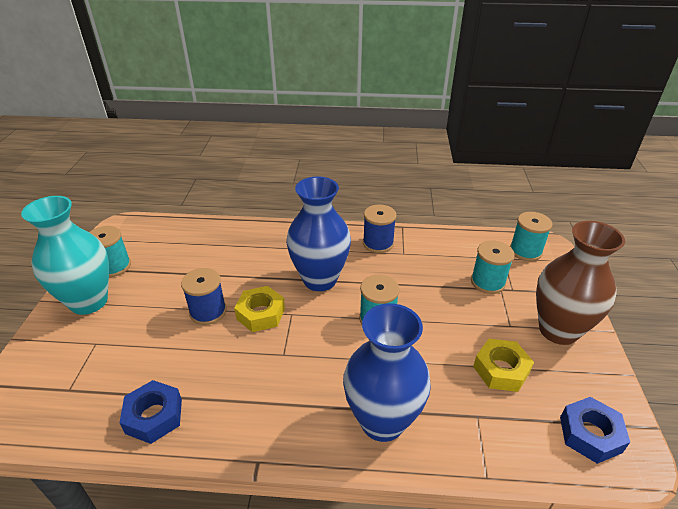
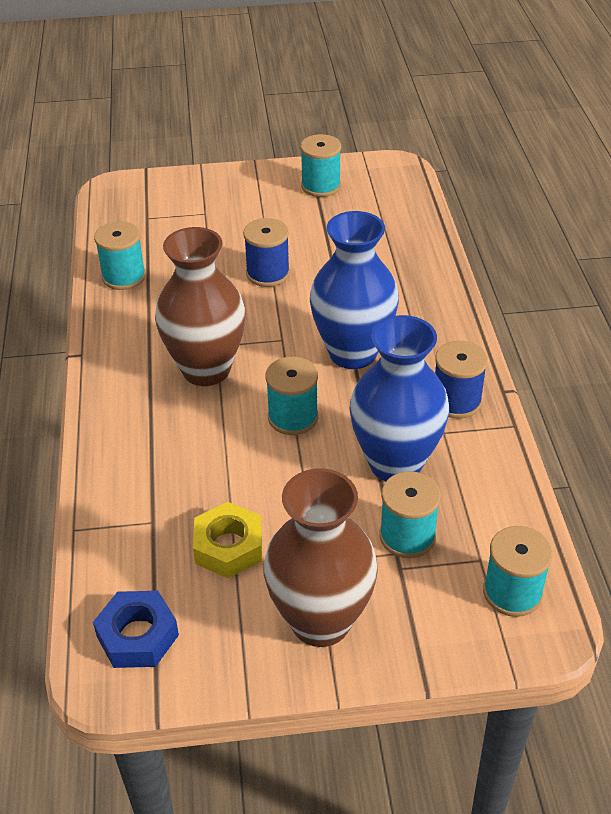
camera: 80 degrees right, 5 degrees up
(89, 301) = (260, 189): turquoise vase -> none
(154, 416) = (124, 276): blue nut -> turquoise spool
(261, 314) = (275, 314): yellow nut -> none
(311, 364) = (206, 369): none -> brown vase
(382, 421) = (136, 437): blue vase -> blue vase (395, 463)

